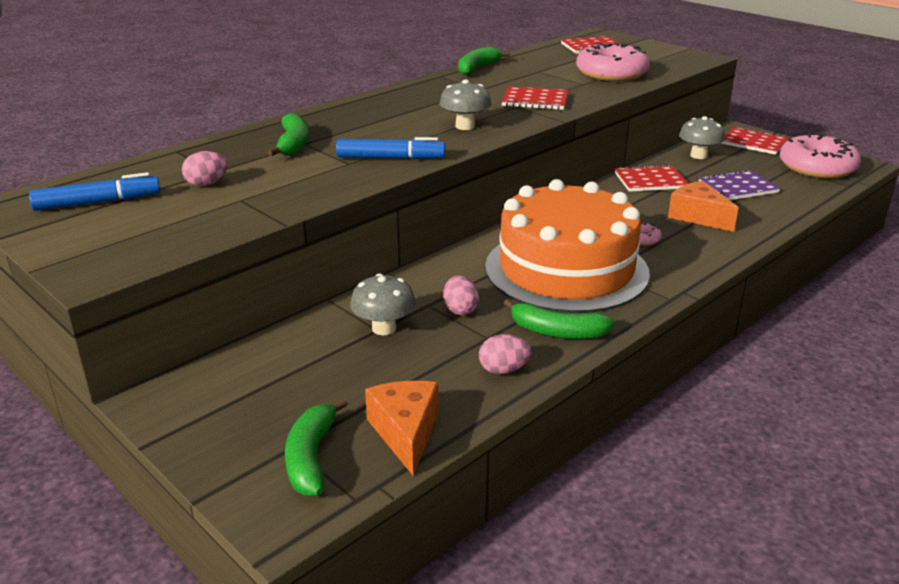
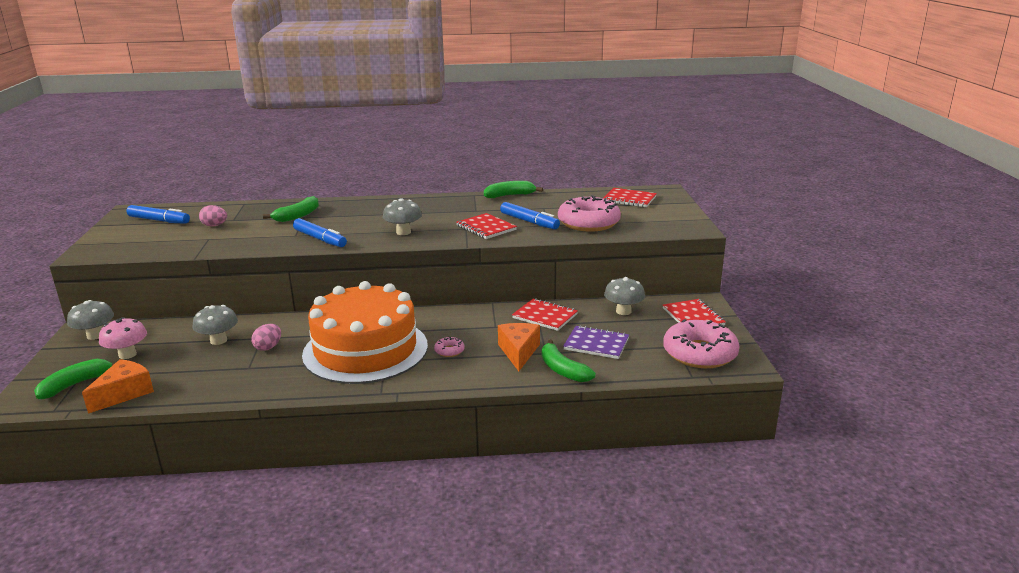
camera: 40 degrees right, 5 degrees down
(192, 396) = (95, 335): none -> grey mushroom
(299, 394) = (127, 354): none -> pink mushroom
(503, 370) = (219, 387): pink egg -> none
(557, 331) = (284, 381): green banana -> green banana (562, 370)
(559, 85) = (529, 222): none -> blue marker

